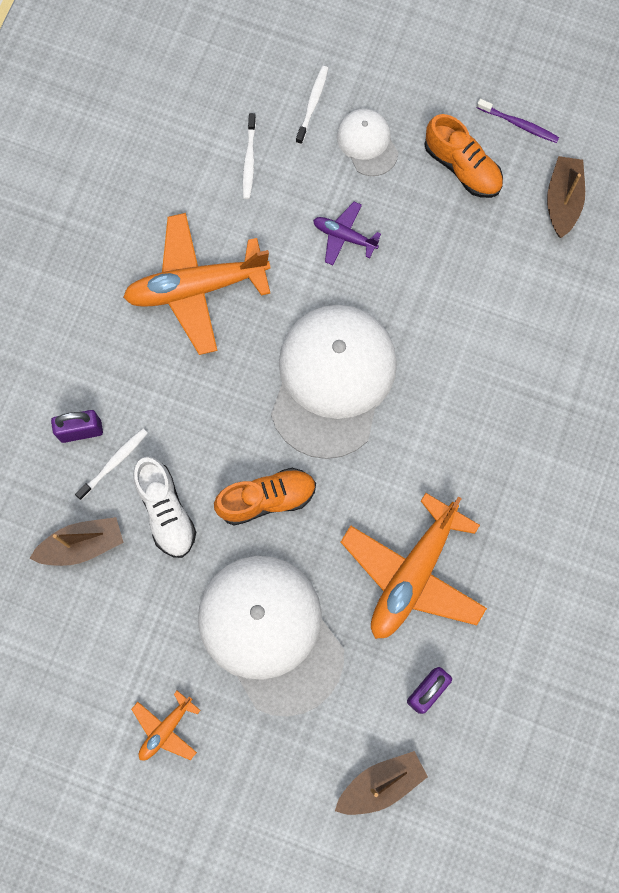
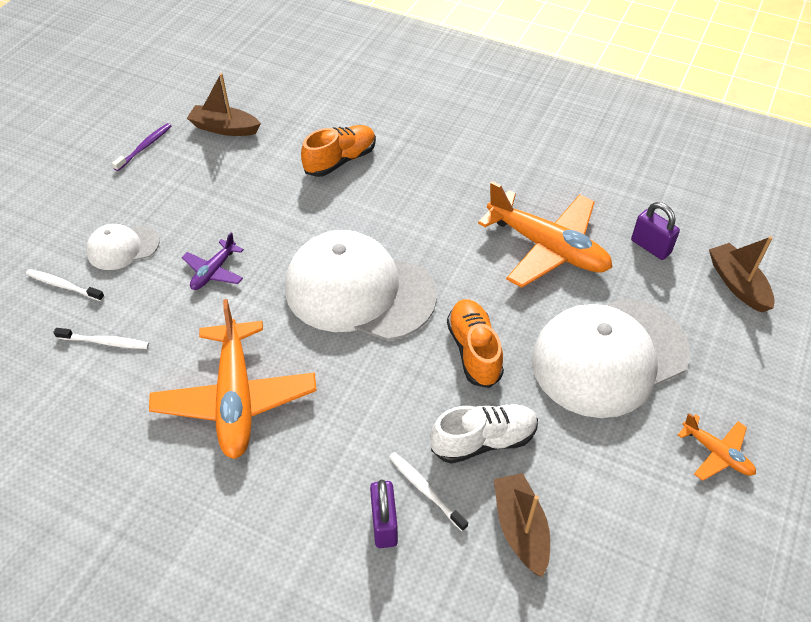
camera: 85 degrees left, 25 degrees down
(462, 167) = (172, 185): orange shoe -> orange shoe (340, 160)

